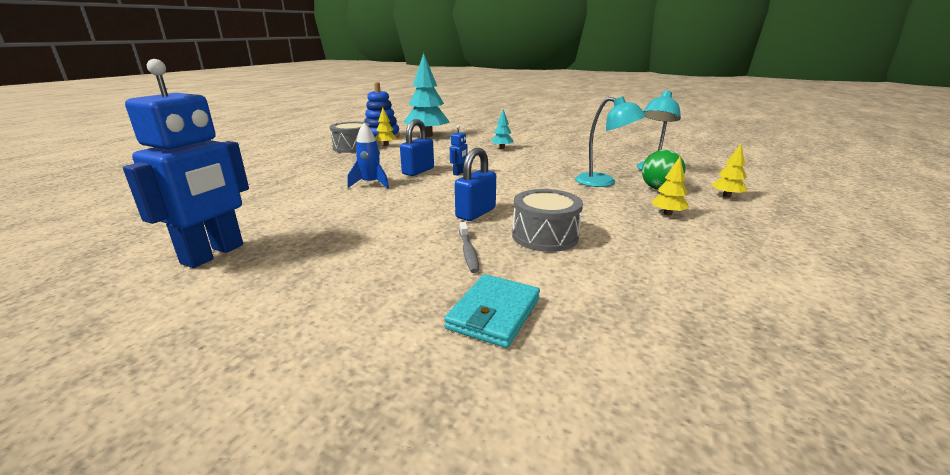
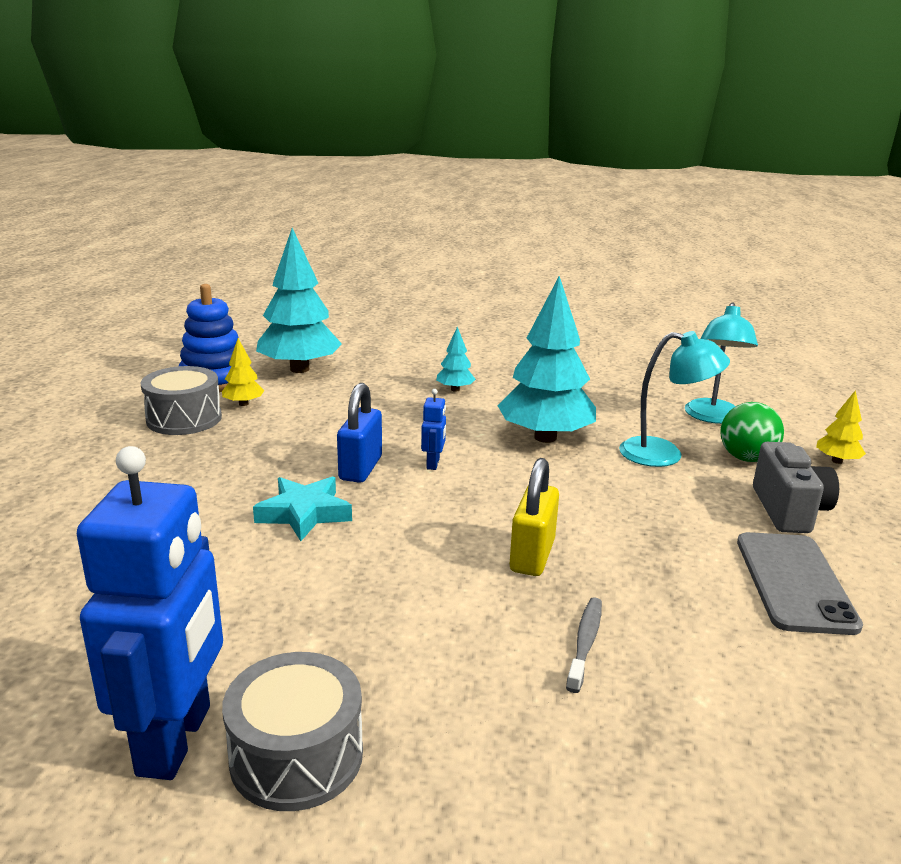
camera: 20 degrees left, 0 degrees up
(371, 184) = (304, 513): blue rocket -> turquoise star
(468, 252) = (585, 643): grey toothbrush -> grey toothbrush turned 135 degrees counterclockwise
(476, 213) = (532, 556): blue padlock -> yellow padlock
(494, 313) = (707, 754): turquoise wallet -> none
(534, 169) = (545, 437): none -> turquoise tree
(545, 236) = (665, 587): grey drum -> grey drum (296, 756)
(639, 245) = (794, 582): none -> grey phone
(667, 214) = (789, 510): yellow tree -> grey camera

